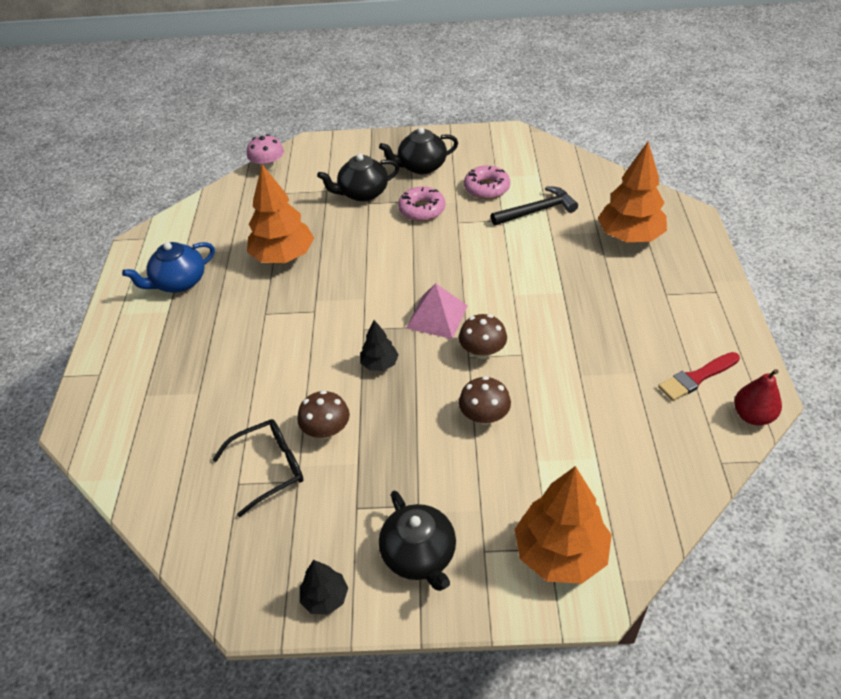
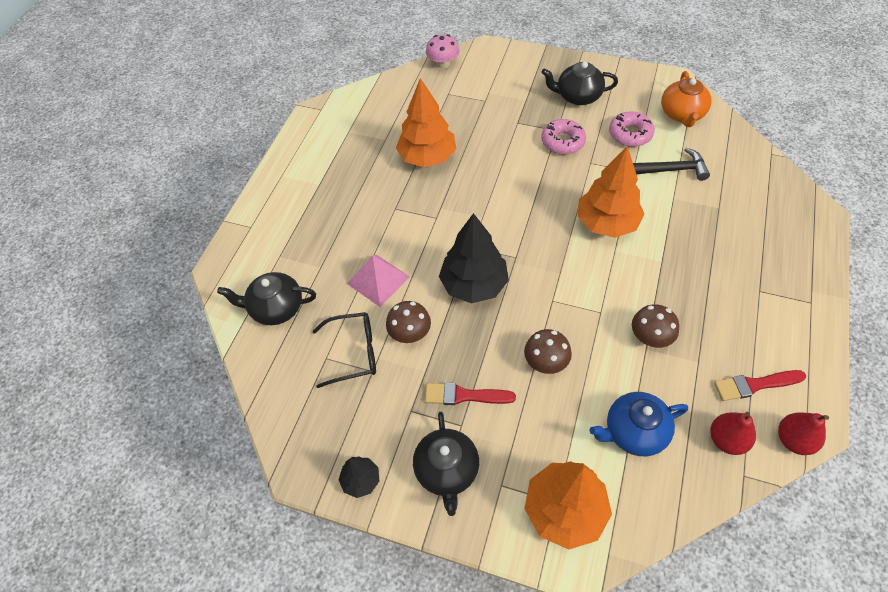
camera: 20 degrees right, 10 degrees up
(179, 282) = (335, 159): blue teapot -> blue teapot (634, 432)
(362, 193) = (515, 111): black teapot -> black teapot (276, 308)
(379, 364) = (474, 284): black tree -> black tree, size x1.97
(410, 474) = (464, 395): none -> red brush
(437, 316) = (538, 253): pink pyramid -> pink pyramid (378, 280)
(482, 351) = (566, 299): brown mushroom -> brown mushroom (650, 337)
(530, 160) = (682, 114): none -> orange teapot
(630, 236) = (748, 221): orange tree -> orange tree (606, 223)
(691, 435) = (726, 440): none -> red pear

